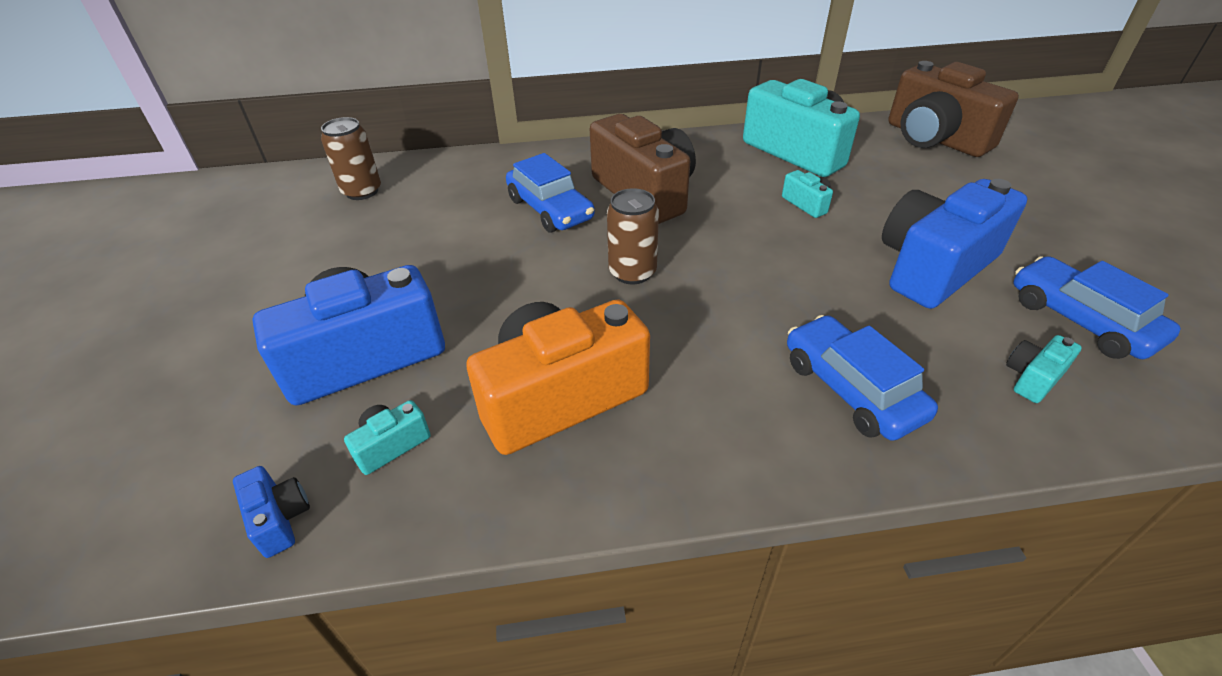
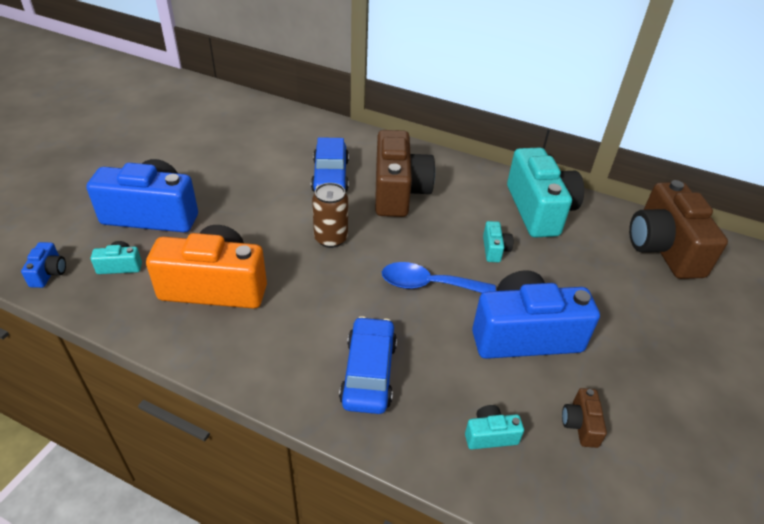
camera: 30 degrees right, 0 degrees up
(362, 191) = (244, 118): brown can -> none
(791, 267) = (428, 285): none -> blue spoon
(1080, 320) = (580, 424): blue car -> brown camera

